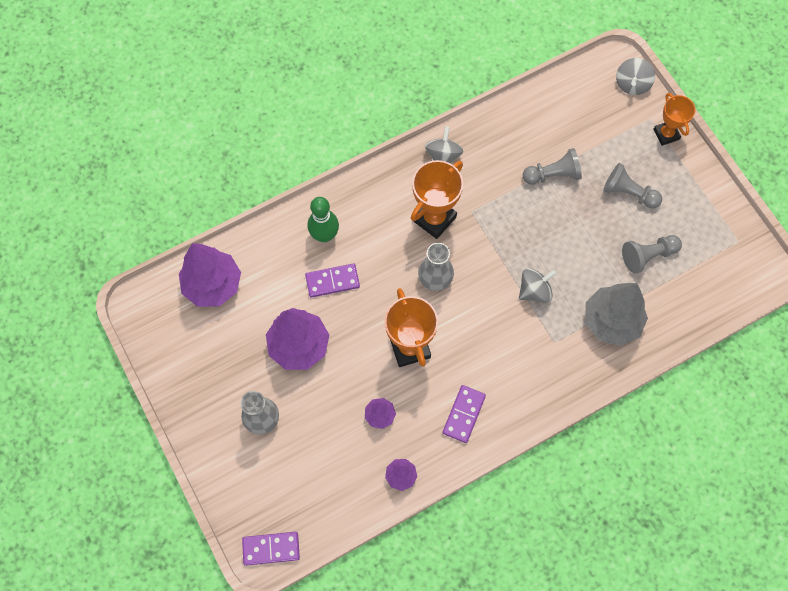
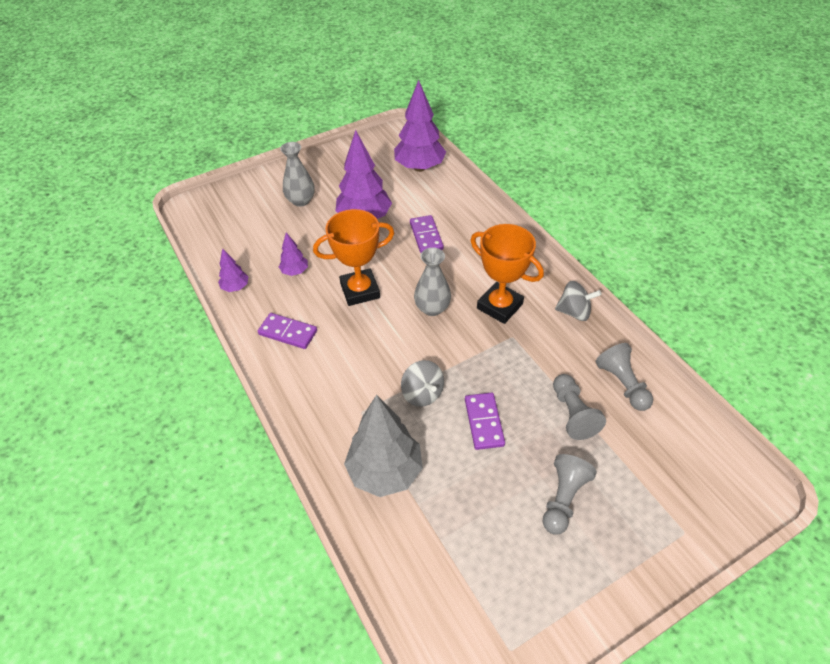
camera: 90 degrees right, 20 degrees down
(271, 549) = (192, 211): purple domino -> purple domino (484, 422)
(324, 235) = (472, 229): green bowling pin -> none
(632, 84) = (733, 511): grey spinning top -> none
(648, 256) = (475, 519): grey pawn -> grey pawn (622, 384)
(666, 134) = (665, 553): orange trophy -> none

